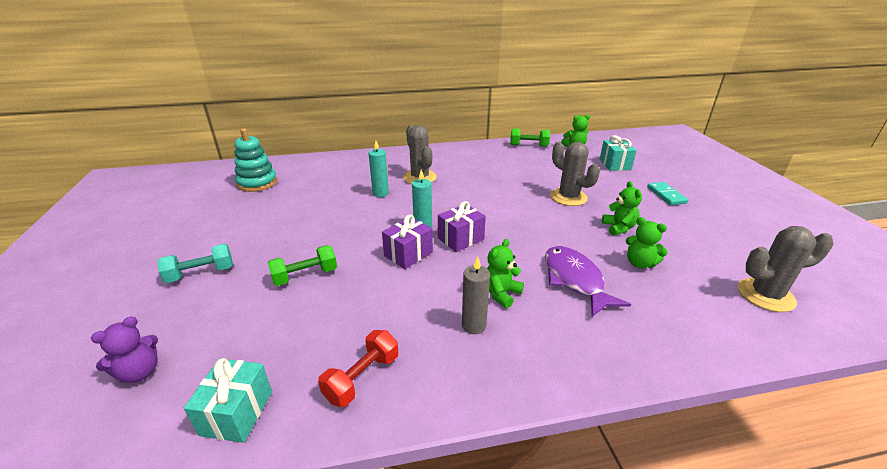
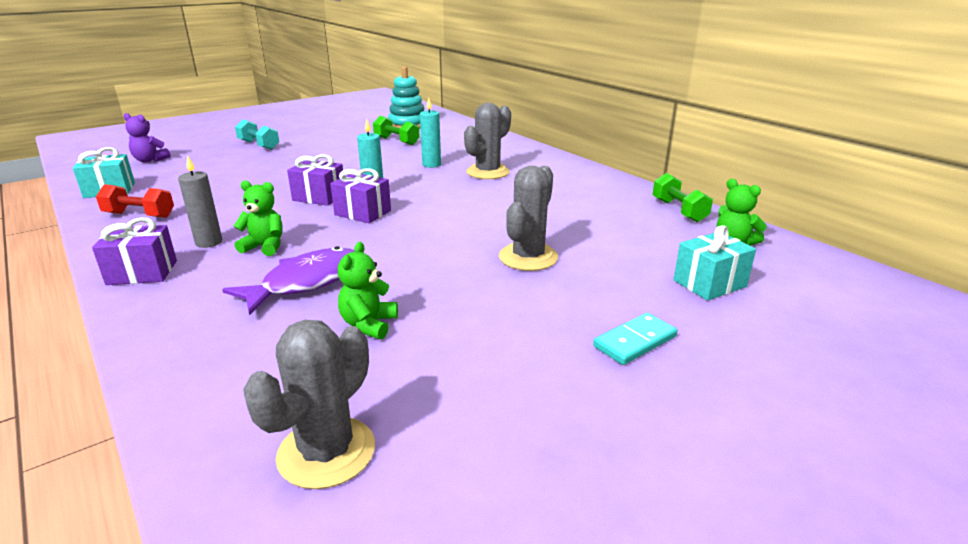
camera: 65 degrees right, 5 degrees down
(305, 275) = (267, 171): green dumbbell -> green dumbbell (396, 141)
(523, 371) = (142, 273): none -> purple gift
(618, 228) = (463, 302): green teddy bear -> none
(765, 295) = (326, 452): grey cactus -> grey cactus turned 60 degrees clockwise

